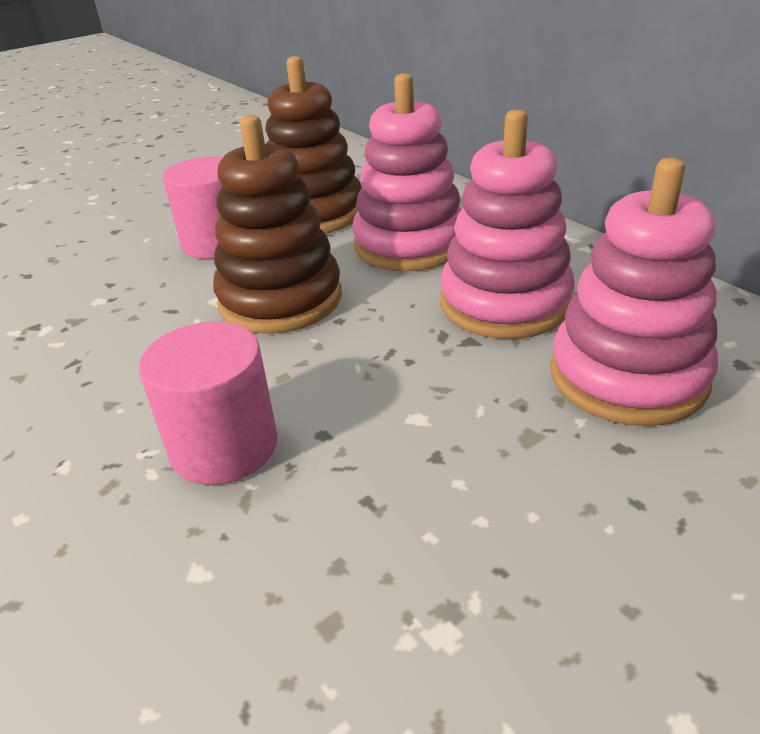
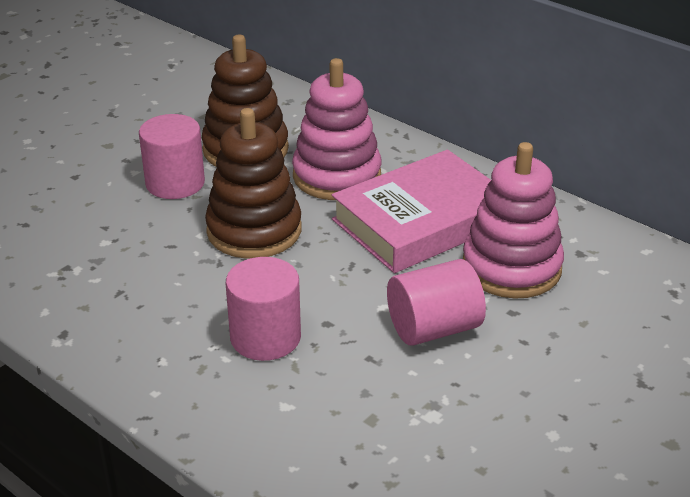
camera: 15 degrees left, 0 degrees up
(485, 461) = (433, 328): none -> pink cylinder
(504, 303) = (422, 221): pink stacking toy -> pink book

